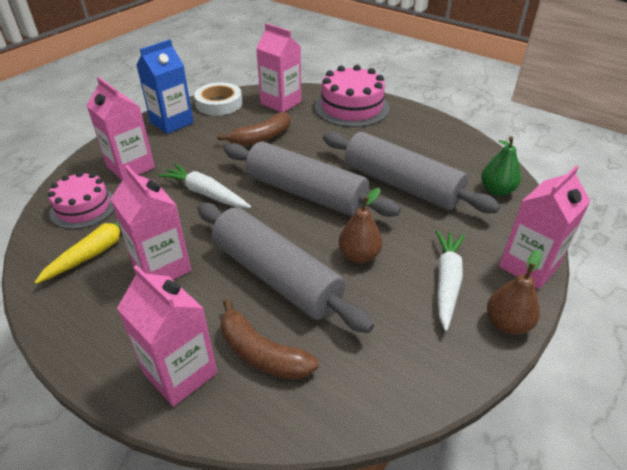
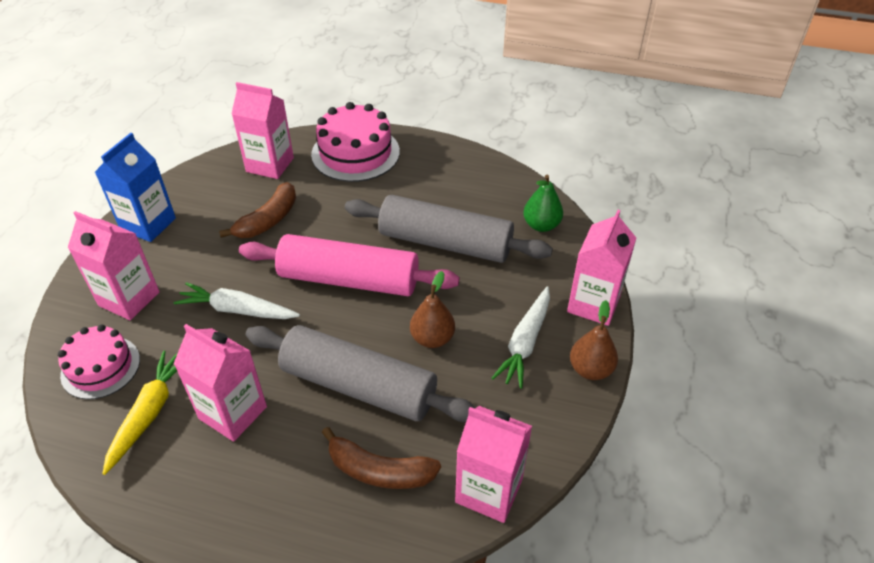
camera: 20 degrees left, 5 degrees up
(180, 373) = (309, 516): pink carton -> pink carton (489, 490)
(219, 103) = (194, 183): white tape -> none
(306, 193) = (349, 279): grey rolling pin -> pink rolling pin
(447, 281) = (525, 342): white carrot -> white carrot turned 150 degrees counterclockwise

